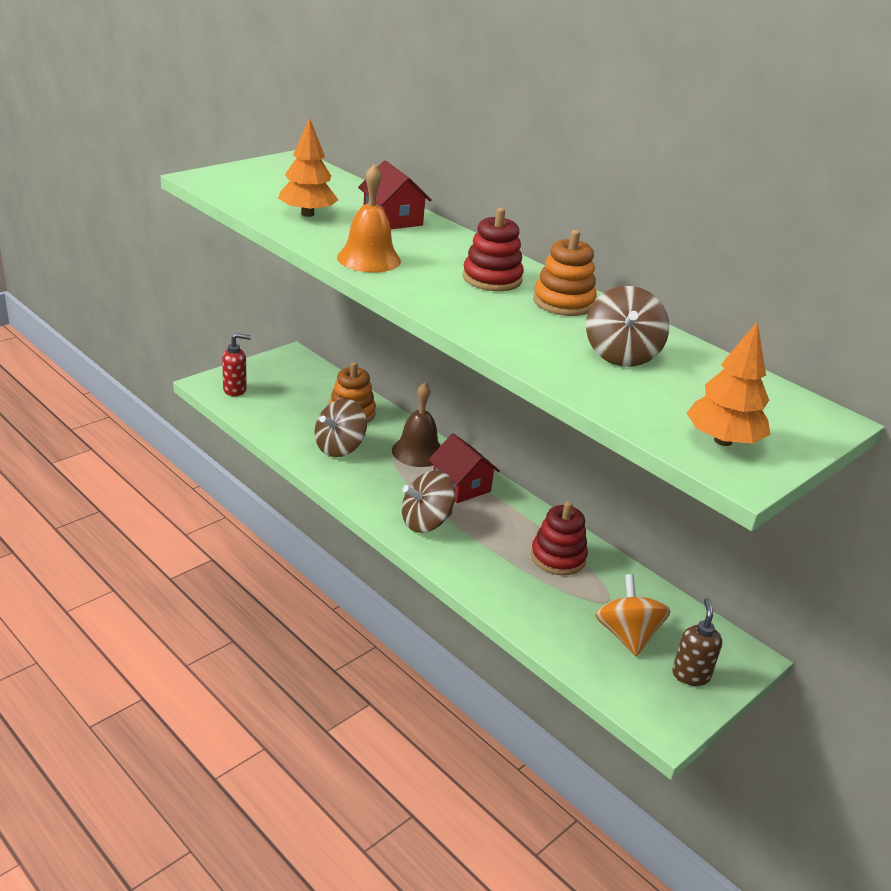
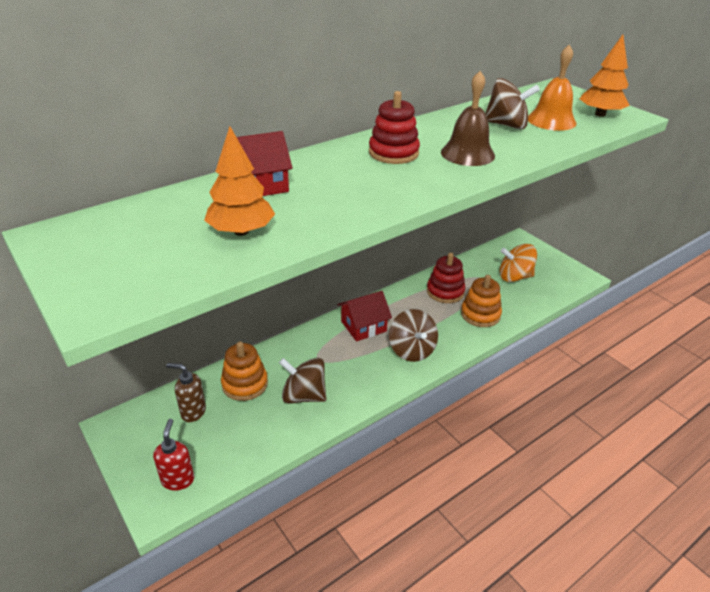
camera: 80 degrees left, 5 degrees up
(339, 448) = (303, 395): brown spinning top -> brown spinning top turned 150 degrees clockwise
(369, 259) = (361, 203): orange bell -> orange bell (551, 120)
(418, 451) = (313, 345): brown bell -> brown bell (467, 153)
(563, 302) = (430, 132): orange stacking toy -> orange stacking toy (480, 314)
(690, 675) = (541, 261): brown soap dispenser -> brown soap dispenser (193, 412)

